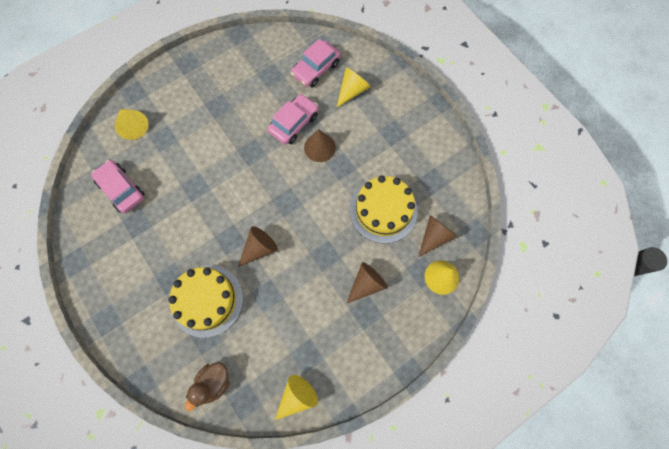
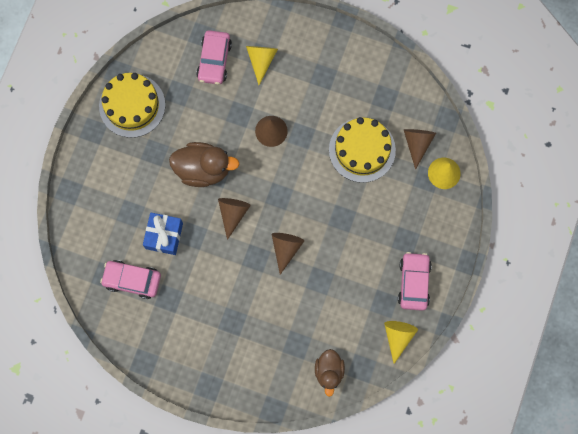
camera: 35 degrees left, 5 degrees up
(133, 126) = (95, 220): yellow cone -> none
(173, 172) = (164, 236): none -> blue gift
(207, 300) = (276, 317): yellow cake -> yellow cake (132, 105)
(244, 142) = (203, 169): none -> brown duck
(294, 123) = (233, 124): pink car -> pink car (413, 282)
(366, 284) = (390, 218): brown cone -> brown cone (233, 214)

